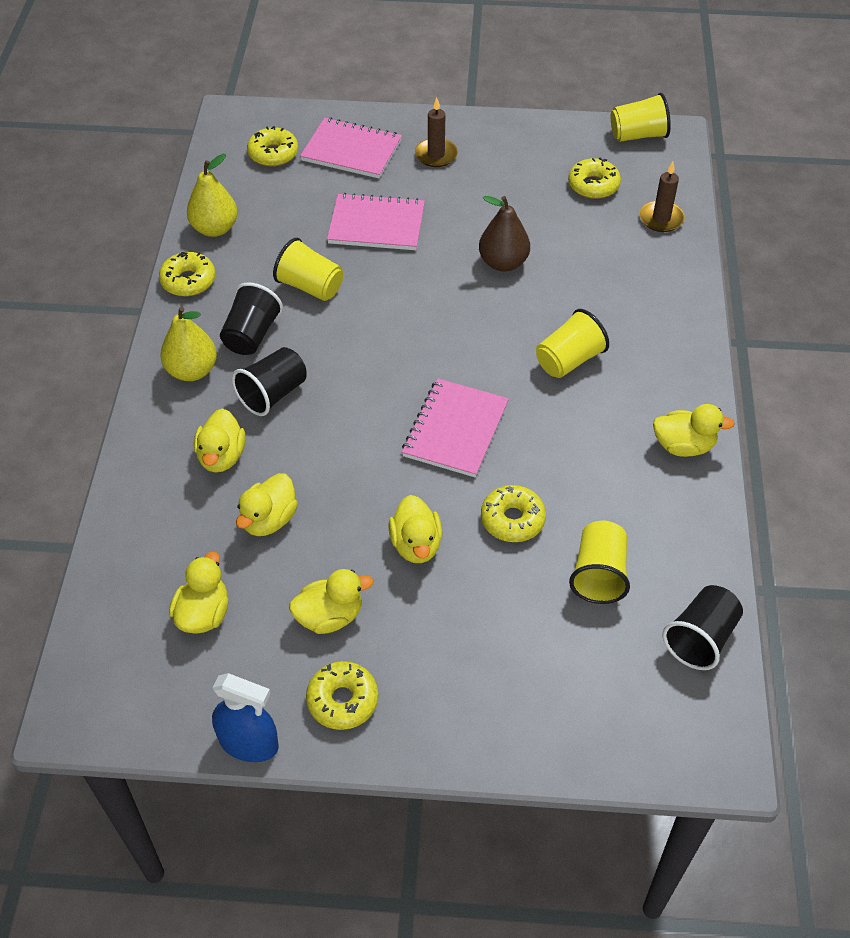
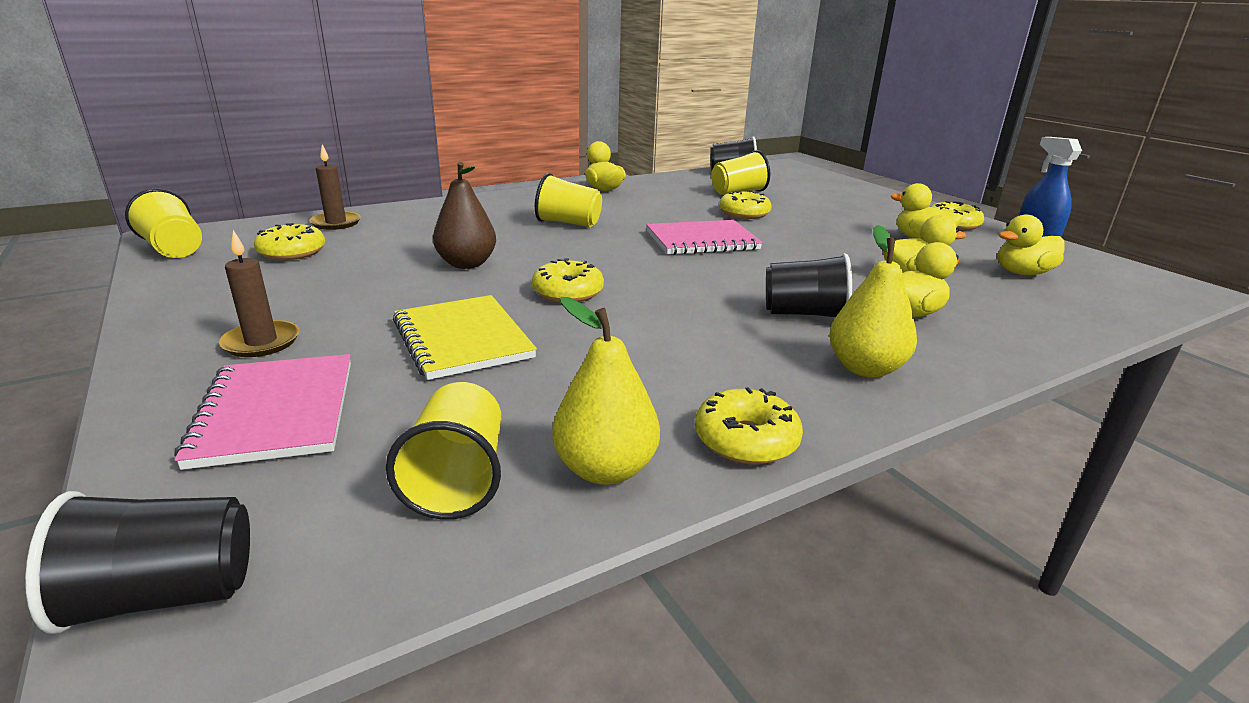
camera: 125 degrees left, 25 degrees down
(251, 335) = (755, 353): black cup -> black cup (164, 595)
(273, 154) = (323, 496): yellow donut -> yellow donut (568, 292)
(310, 287) = (628, 345): yellow cup -> yellow cup (458, 479)
(376, 225) = (463, 339): pink notebook -> yellow notebook
(416, 545) = (819, 231): yellow duck -> none

